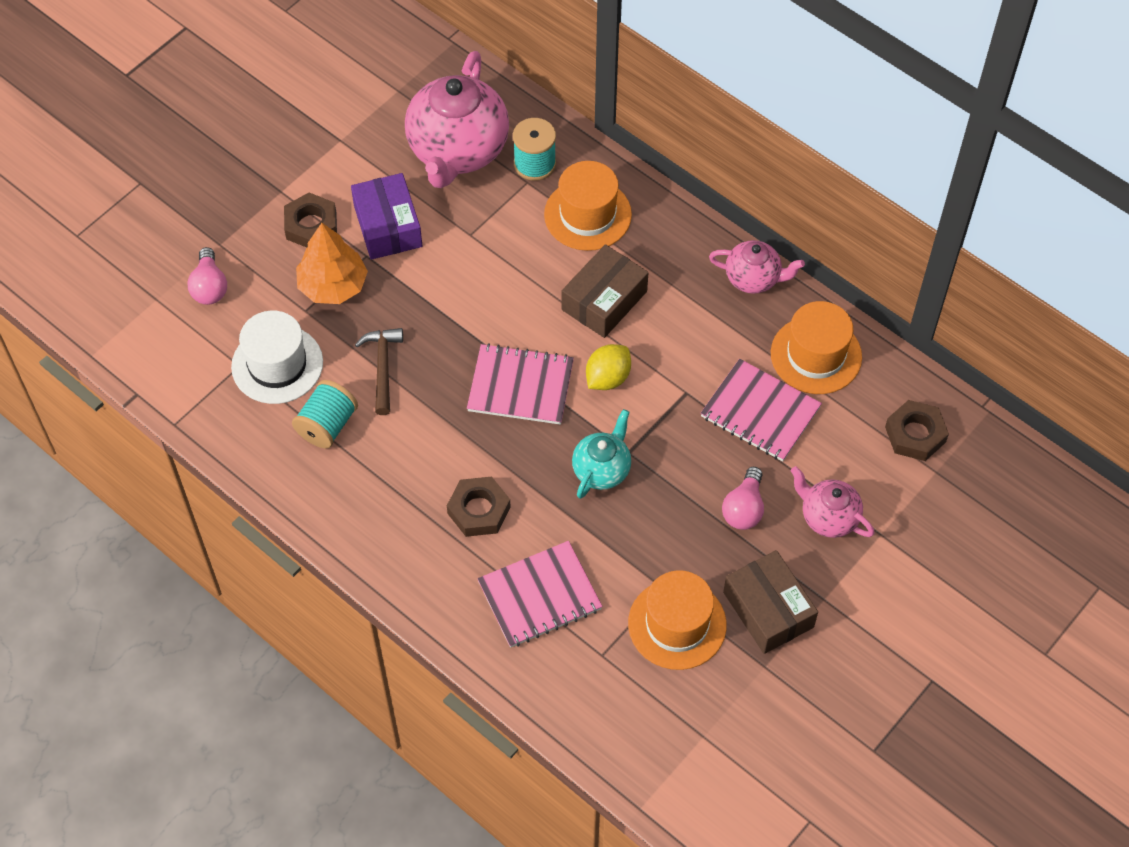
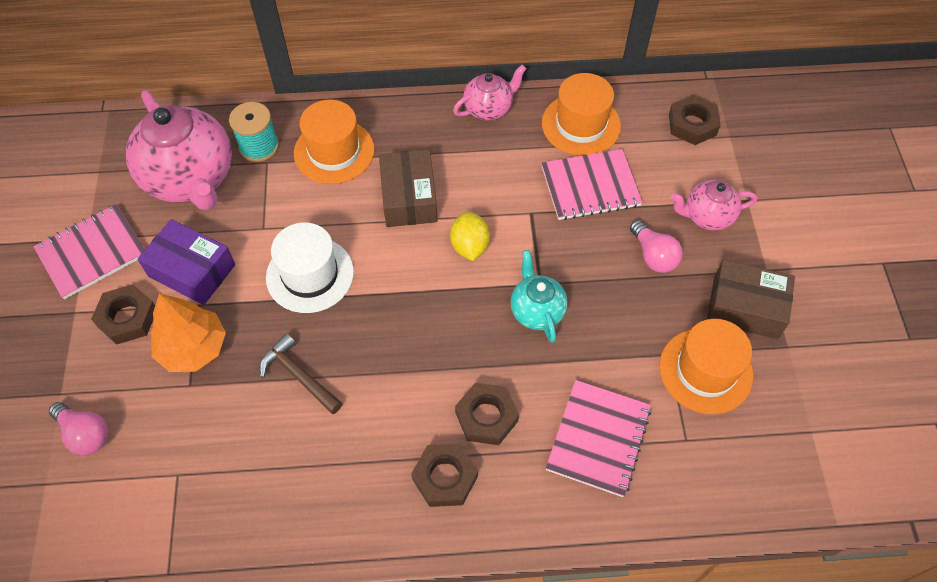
camera: 45 degrees left, 0 degrees up
(277, 364) = (209, 446): white hat -> white hat (310, 275)
(327, 425) = (301, 457): turquoise spool -> none
(405, 524) = (445, 477): none -> brown nut
(520, 386) = (416, 302): pink notebook -> pink notebook (92, 252)

